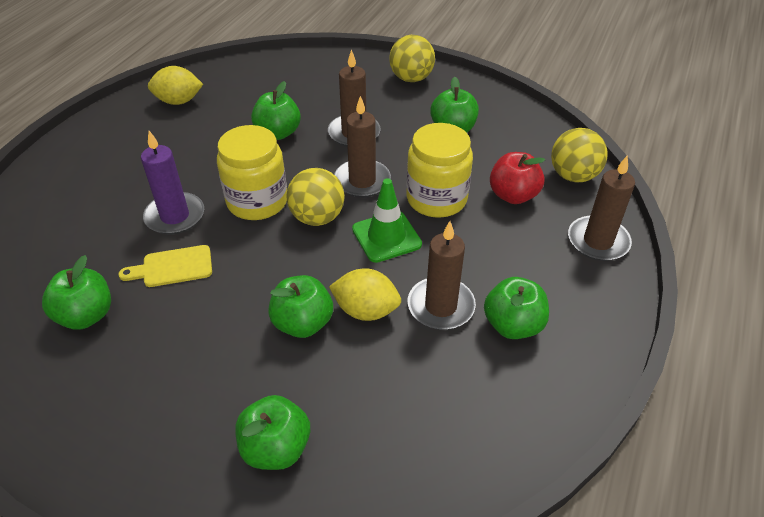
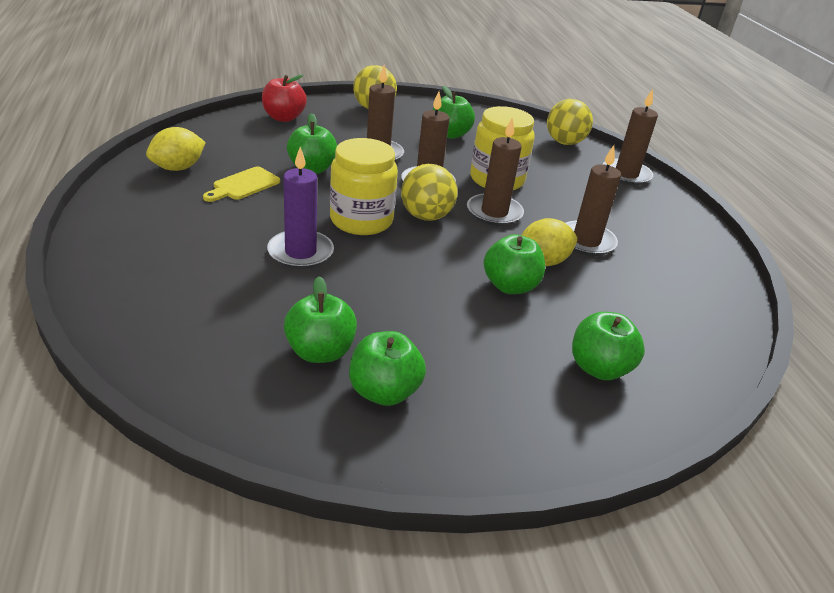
camera: 40 degrees left, 10 degrees down
(173, 267) = (352, 288): yellow cutting board -> yellow cutting board (243, 185)
(386, 237) = (494, 212): green traffic cone -> brown candle
(513, 195) = (543, 163): red apple -> red apple (284, 118)
(513, 325) = (641, 236): green apple -> green apple (384, 391)

